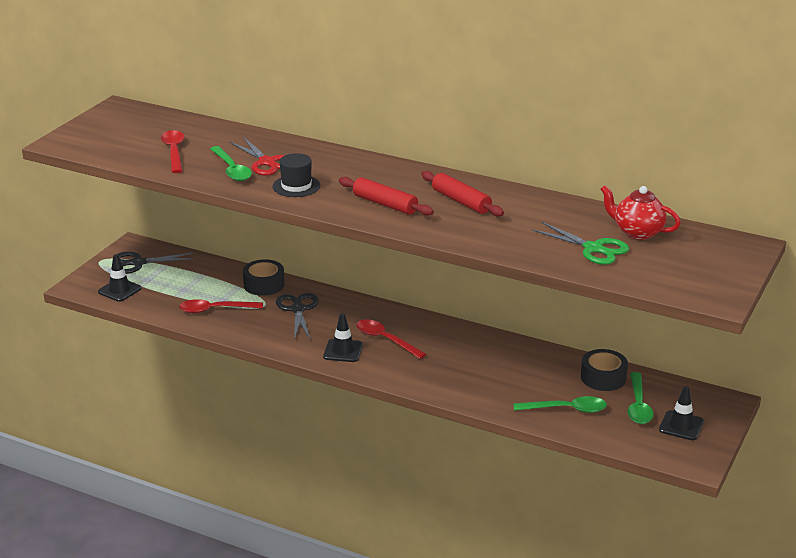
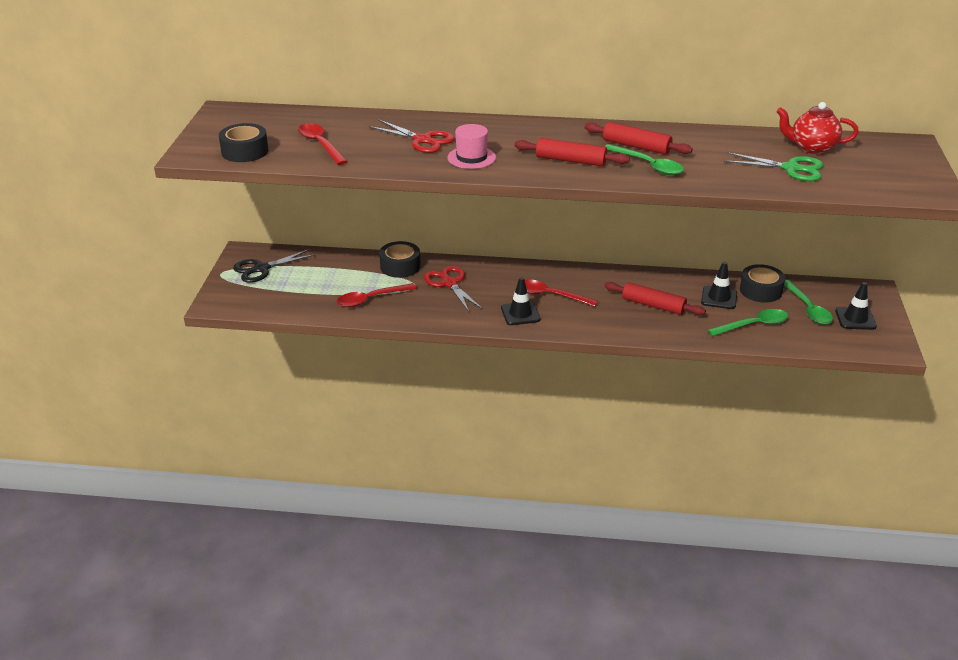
camera: 20 degrees left, 5 degrees up
(105, 147) = (245, 151): none -> black tape
(119, 290) = (262, 299): black traffic cone -> black traffic cone (719, 298)
(232, 170) = (394, 152): green spoon -> green spoon (648, 165)
(296, 186) = (471, 158): black hat -> pink hat
(298, 309) = (449, 283): black scissors -> red scissors
(479, 369) = (653, 305): none -> red rolling pin

